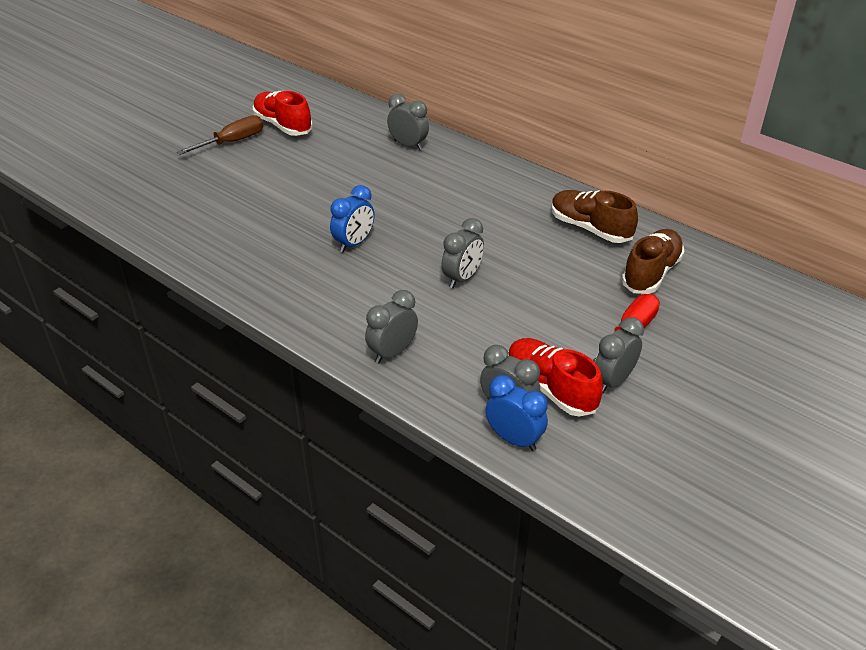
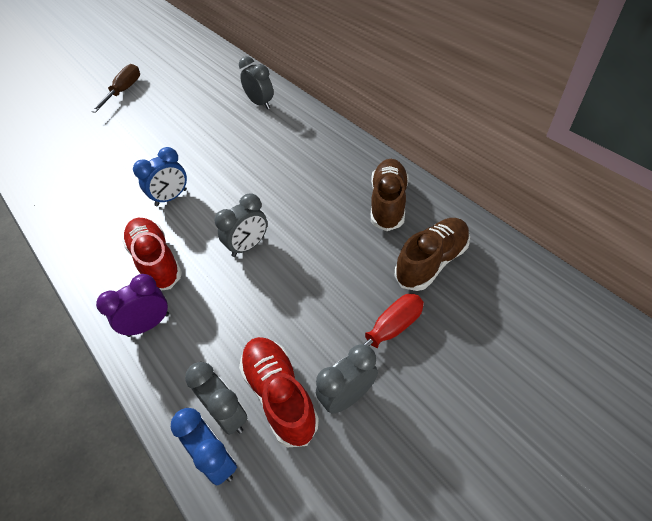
camera: 15 degrees right, 10 degrees up
(232, 142) = (124, 91): brown screwdriver -> brown screwdriver turned 45 degrees counterclockwise
(283, 125) = (169, 79): red shoe -> red shoe (156, 261)
(392, 352) = (148, 325): grey clock -> purple clock
(590, 228) = (388, 203): brown shoe -> brown shoe turned 45 degrees clockwise

